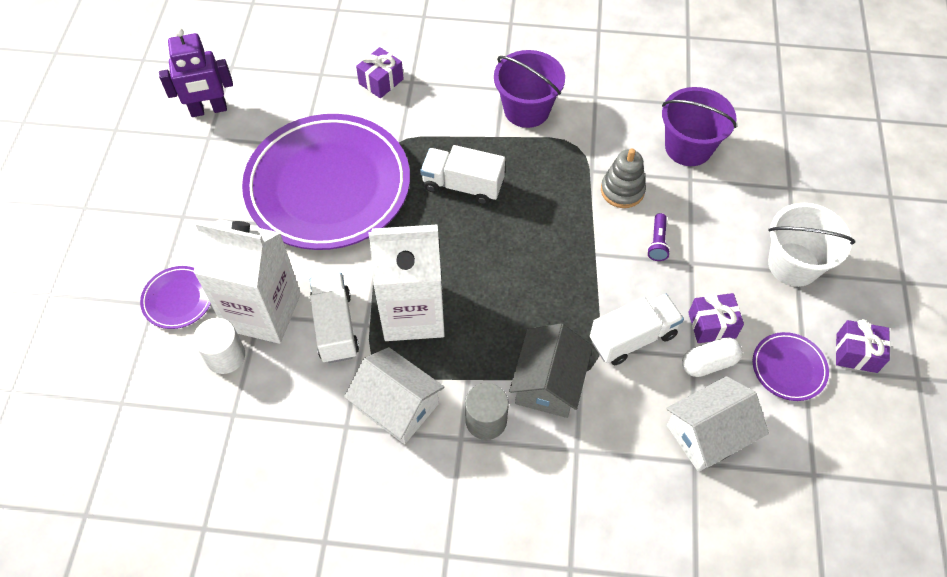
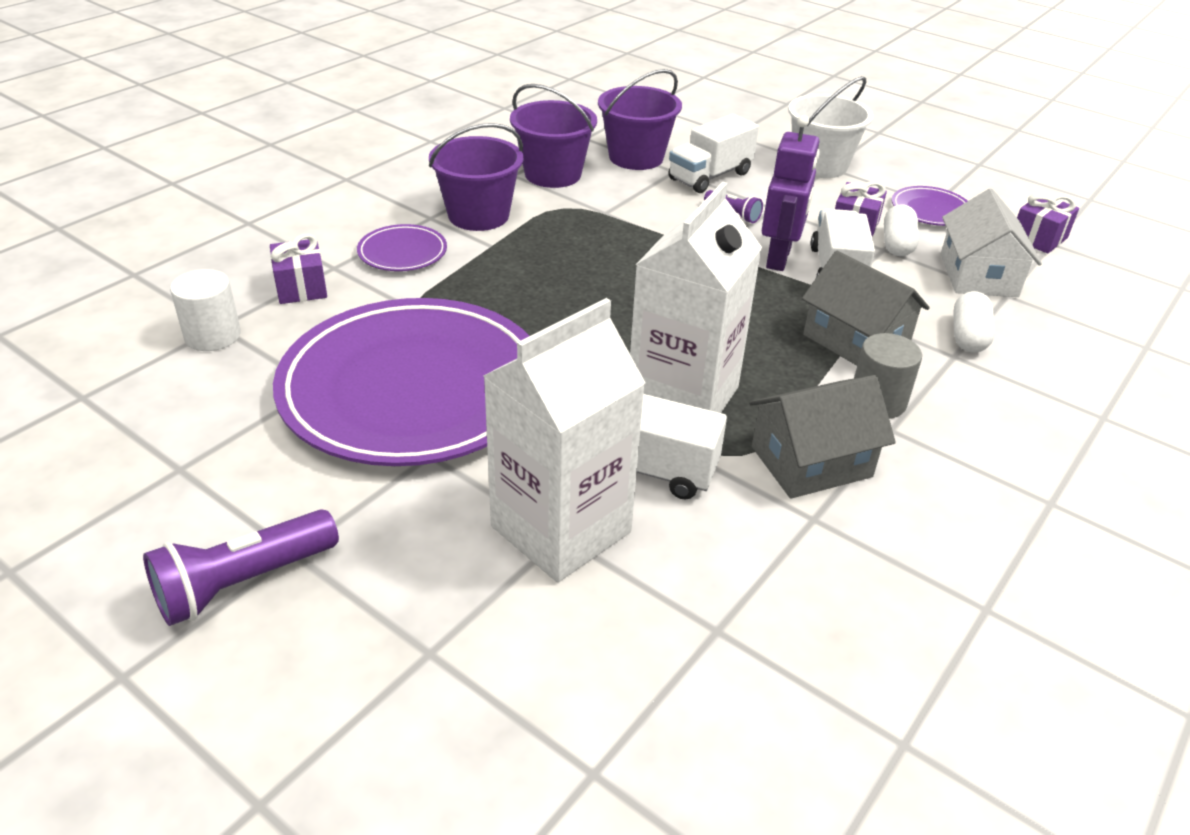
camera: 60 degrees left, 20 degrees down
(154, 211) = (243, 583): none -> purple flashlight
(178, 299) = (449, 617): purple plate -> purple plate (402, 253)
(209, 110) = (127, 449): purple robot -> purple robot (779, 258)
(225, 356) = (604, 600): white cylinder -> white cylinder (212, 336)
(397, 405) = (811, 461): white house -> grey house
(463, 185) = (533, 292): white truck -> white truck (710, 176)
(610, 452) = (968, 336): none -> white capsule
(616, 116) = (553, 174): none -> purple bucket
(622, 190) = (649, 207): grey stacking toy -> none
(856, 353) = (936, 177): purple gift -> purple gift (1038, 238)

